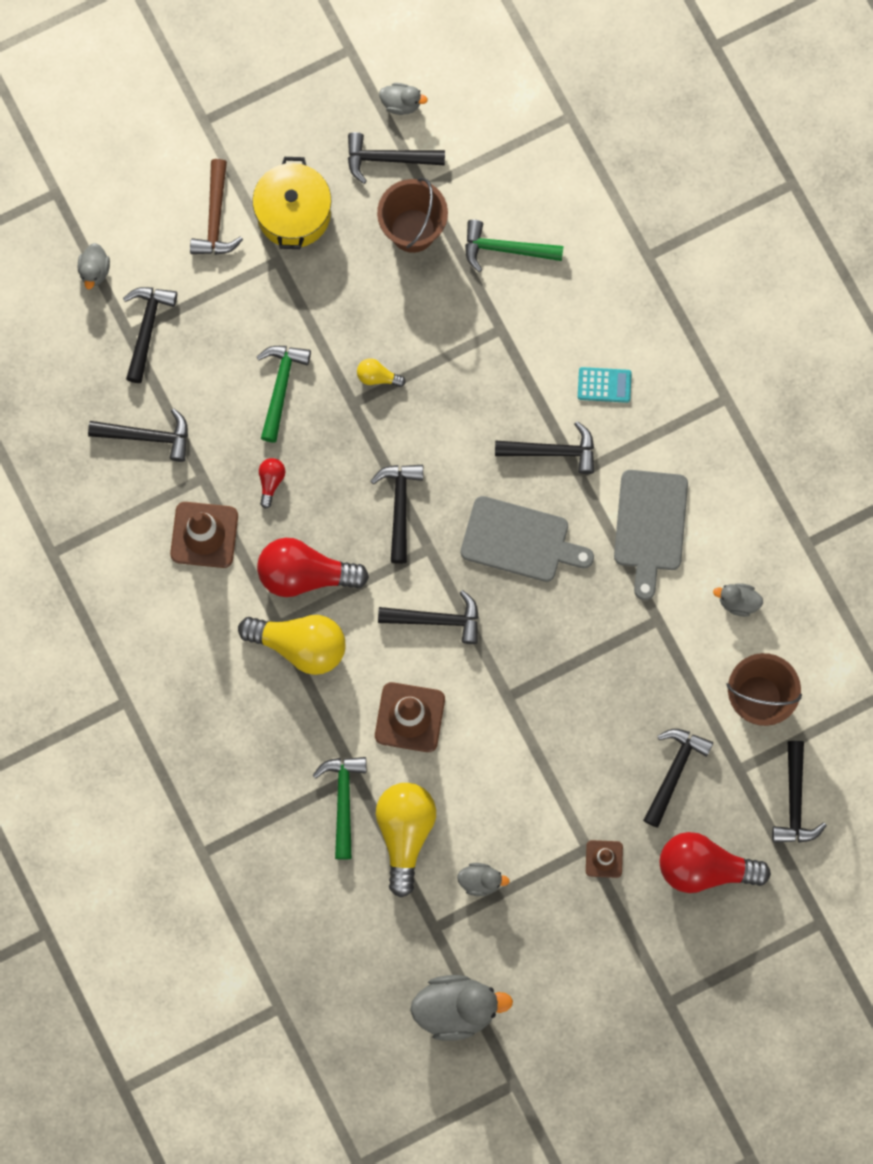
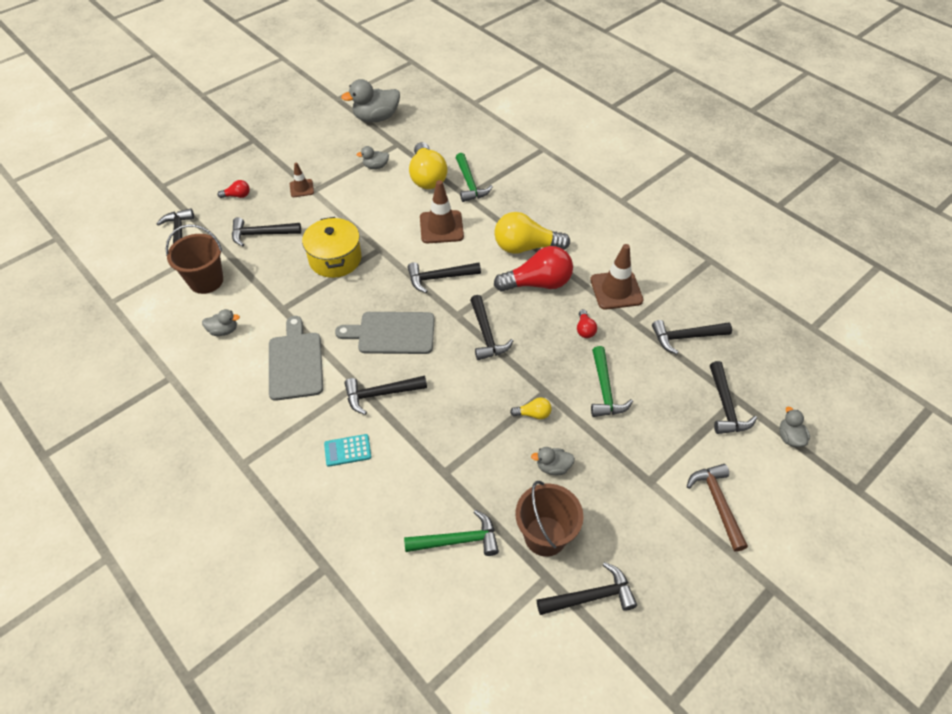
camera: 165 degrees right, 25 degrees down
(293, 213) = (654, 524): yellow pot -> yellow pot (335, 259)
(401, 104) = (599, 657): grey duck -> grey duck (553, 467)
(674, 772) = (261, 234): black hammer -> black hammer turned 75 degrees clockwise
(704, 867) = (237, 196): red light bulb -> red light bulb, size x0.46

